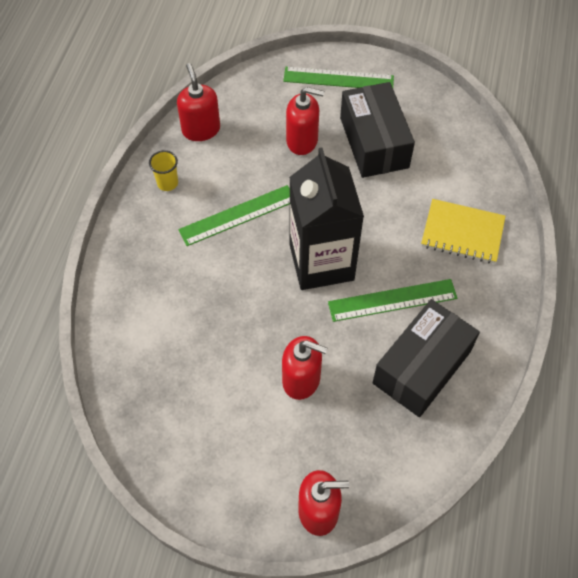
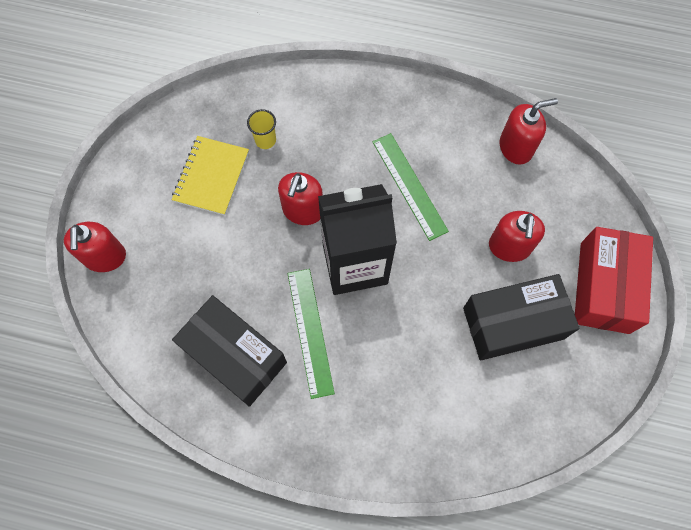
camera: 90 degrees right, 10 degrees up
(167, 183) = (445, 121): yellow cup -> yellow cup (265, 140)
(301, 380) = (228, 244): red soap dispenser -> red soap dispenser (303, 210)
(338, 79) = (604, 287): green ruler -> red box
(462, 233) = (393, 413): yellow notebook -> yellow notebook (211, 177)

